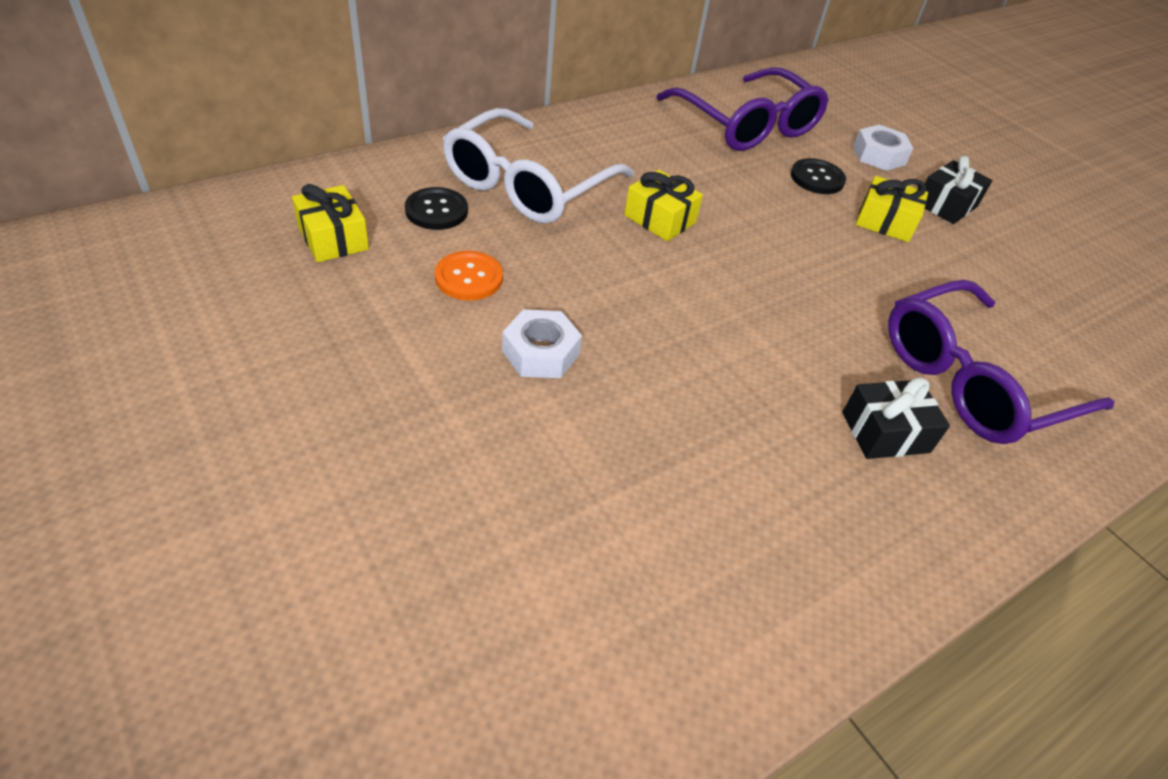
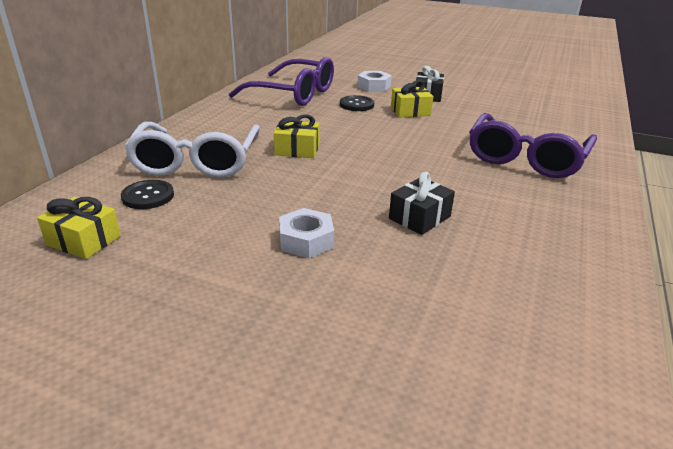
camera: 30 degrees left, 15 degrees down
(469, 277) = (213, 222): orange button -> none
(885, 432) = (520, 195): black gift -> black gift (419, 217)

